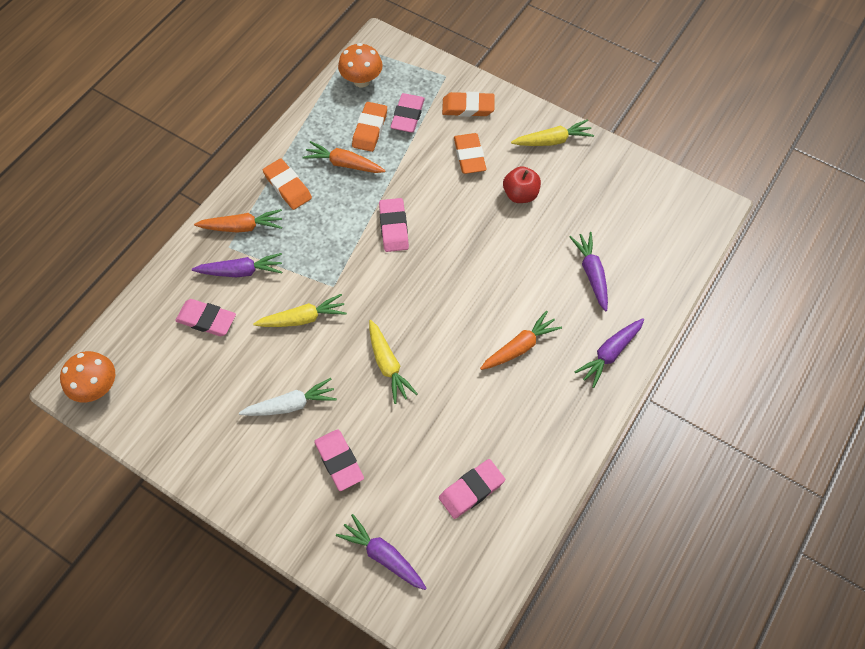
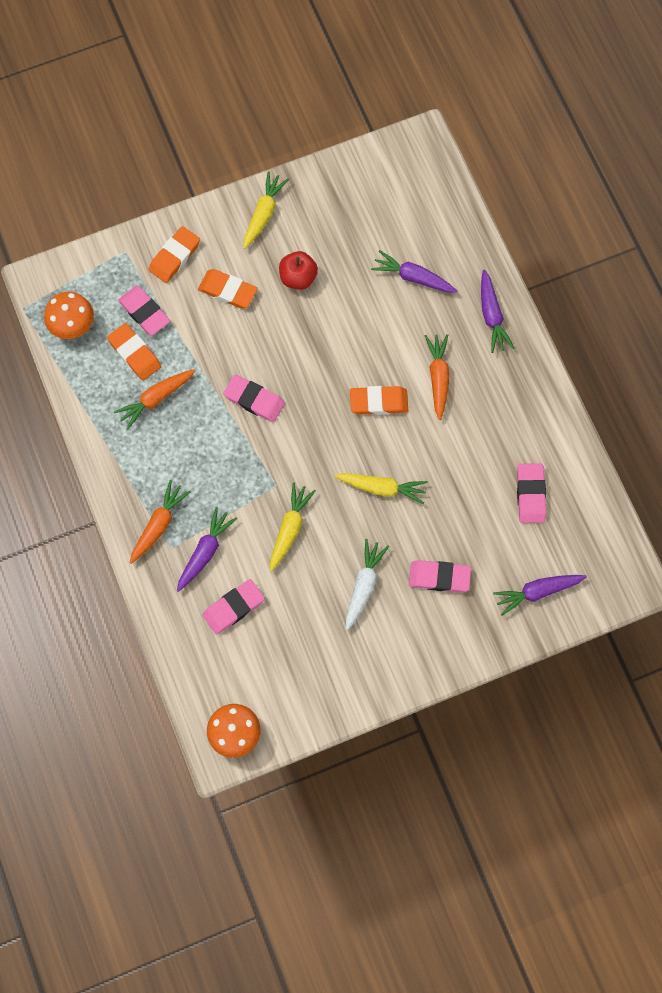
camera: 55 degrees left, 10 degrees up
(288, 186) = (144, 461): orange eraser -> orange eraser (378, 402)

